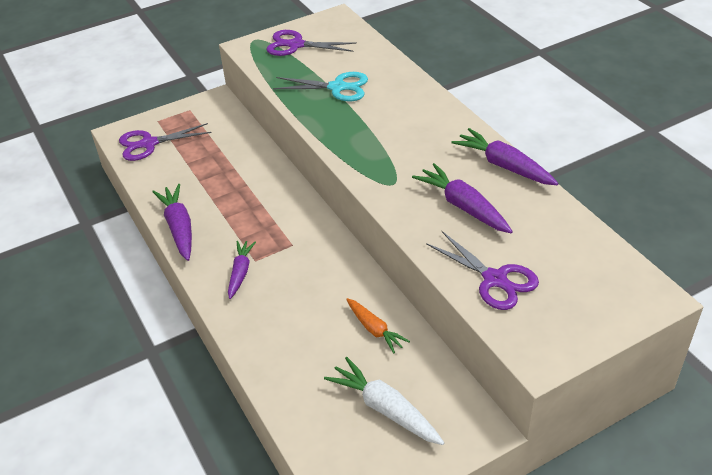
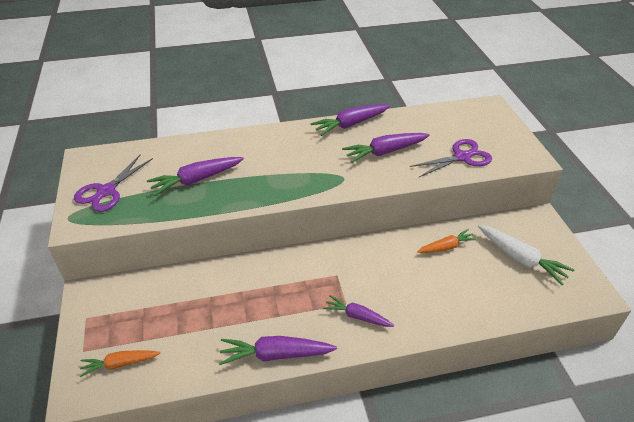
camera: 75 degrees left, 0 degrees up
(149, 144) = (120, 364): purple scissors -> orange carrot
(337, 87) = (197, 180): turquoise scissors -> purple carrot
(385, 409) = (520, 258): white carrot -> white carrot turned 105 degrees counterclockwise

